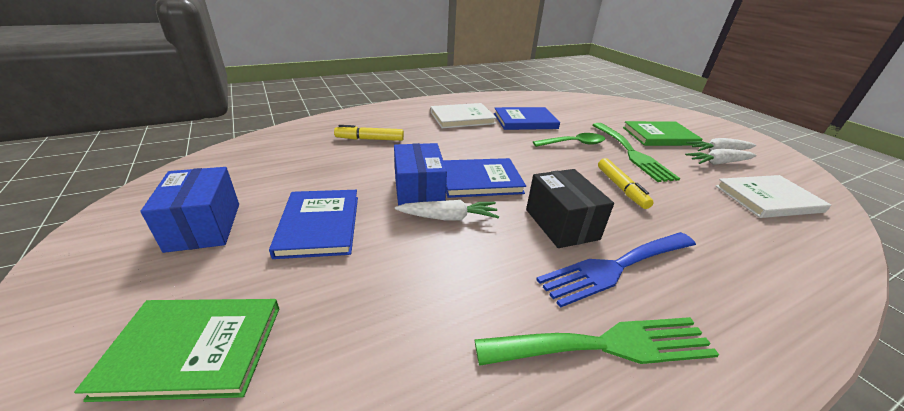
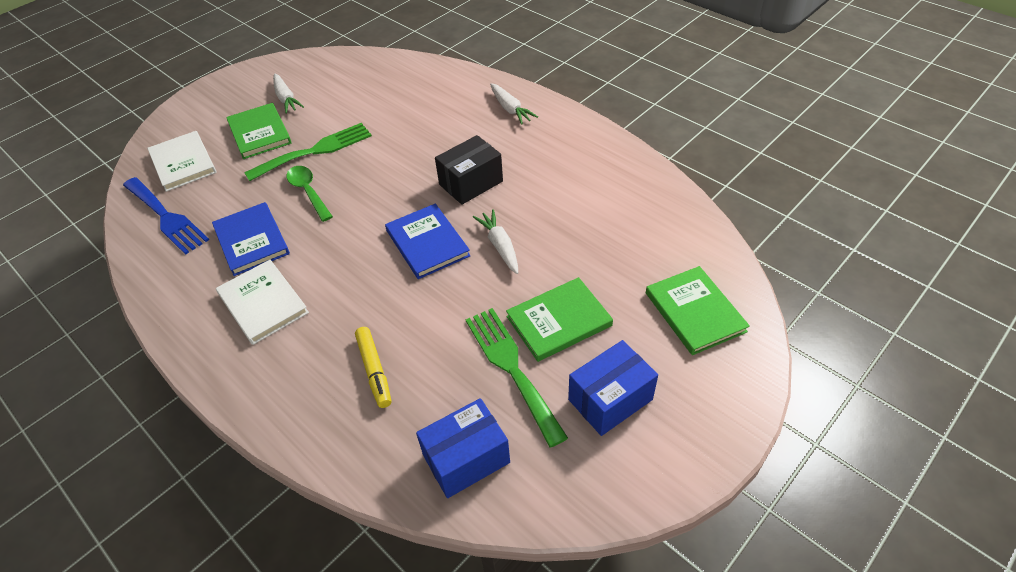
camera: 105 degrees left, 15 degrees up
(319, 225) = (559, 321): blue book -> green book
(418, 192) = (472, 278): blue box -> blue box (466, 459)
(606, 345) = (574, 155): green fork -> green fork (511, 368)
(615, 267) = (507, 154): blue fork -> blue fork (166, 217)
(621, 188) = (394, 155): yellow marker -> none
(718, 163) = (314, 101): white carrot -> white carrot (510, 109)
(768, 199) = (372, 83): white book -> white book (183, 163)

